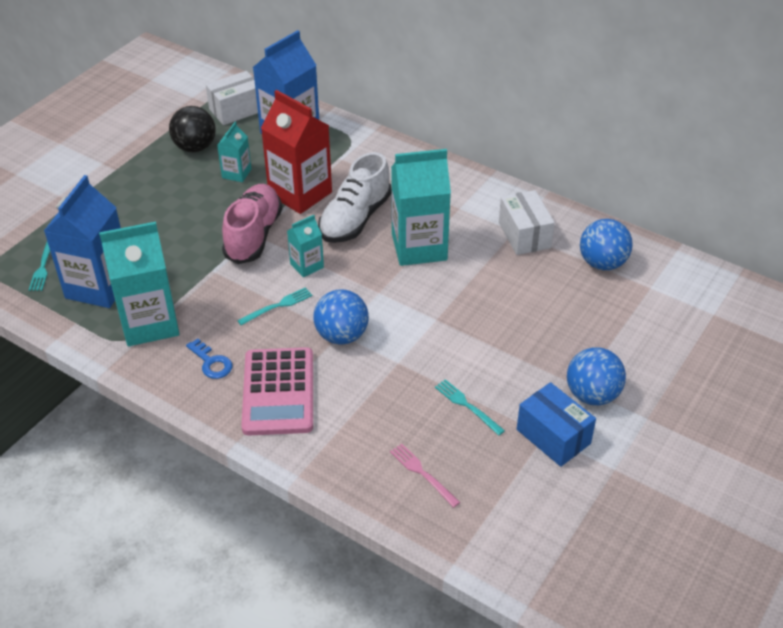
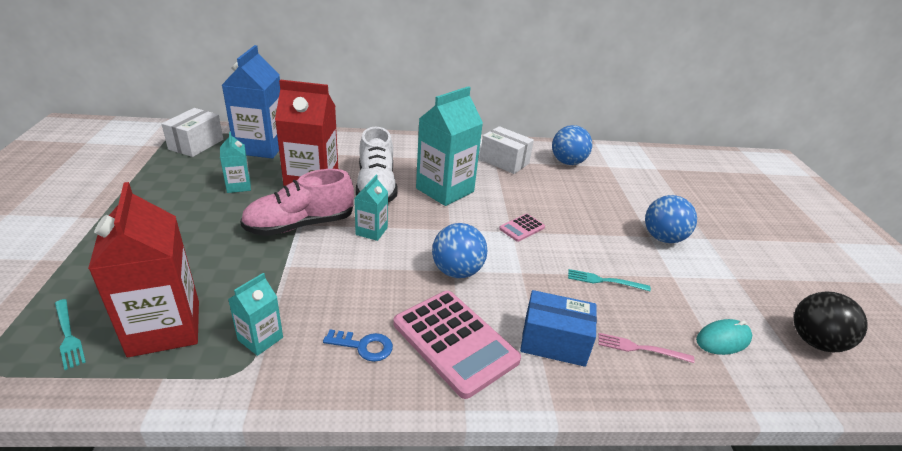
camera: 40 degrees left, 10 degrees down
(98, 287) = (165, 328): blue carton -> red carton
(150, 323) = (260, 339): turquoise carton -> turquoise carton, size x0.51
(195, 147) = (178, 178): black ball -> black ball (814, 341)
(253, 235) = (300, 225): pink shoe -> pink shoe turned 90 degrees counterclockwise
(277, 306) = (378, 271): turquoise fork -> none
(450, 320) = (522, 228): none -> pink calculator
(511, 507) = (723, 339): none -> turquoise mouse
(553, 436) = (679, 275): blue box -> blue box (554, 342)

